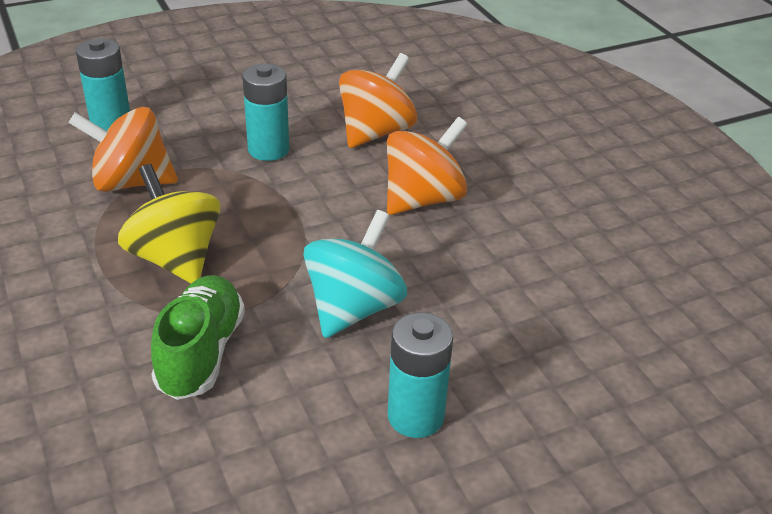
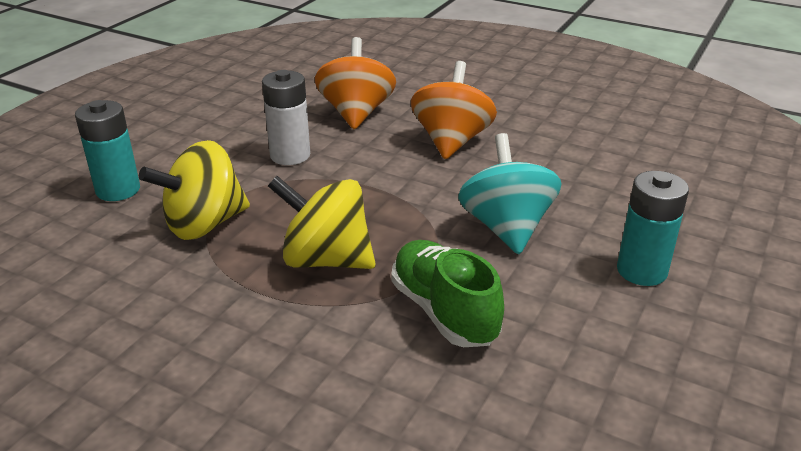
camera: 35 degrees left, 5 degrees down
(131, 182) = (204, 224): orange spinning top -> yellow spinning top
(268, 150) = (290, 155): turquoise battery -> white battery

